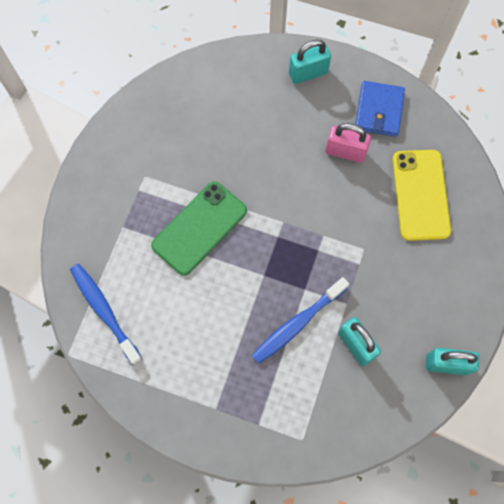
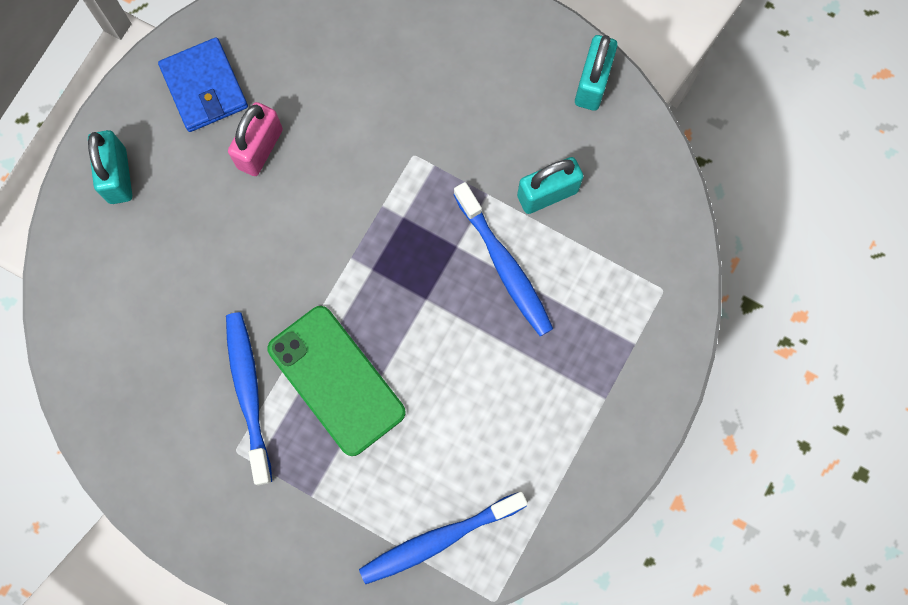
camera: 80 degrees left, 5 degrees up
(182, 177) = (248, 393): none -> blue toothbrush
(379, 110) = (204, 87): blue wallet -> blue wallet turned 45 degrees clockwise
(420, 195) = (348, 60): yellow phone -> none

